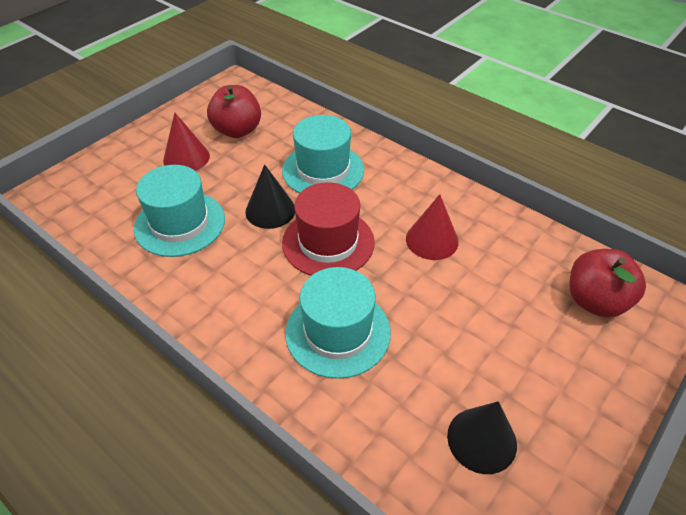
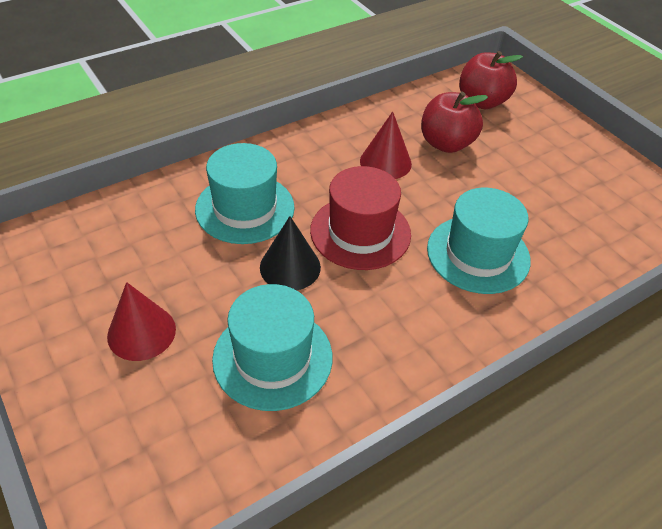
camera: 75 degrees left, 0 degrees up
(237, 130) = (117, 268): red apple -> red apple (446, 143)
(481, 440) = (595, 201): black cone -> none

